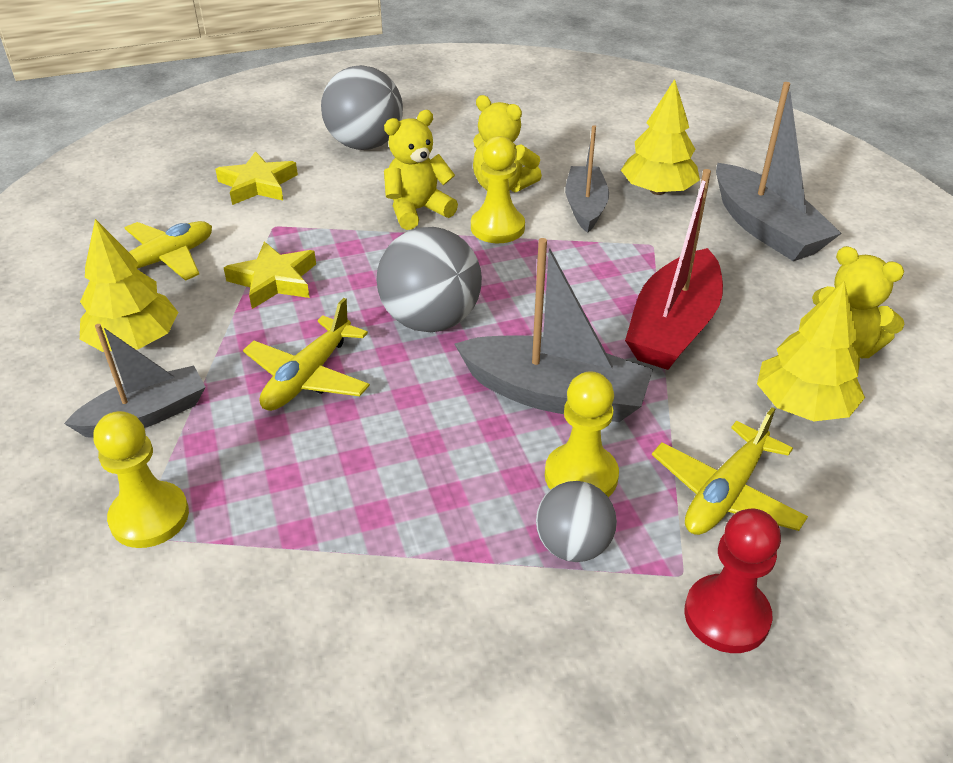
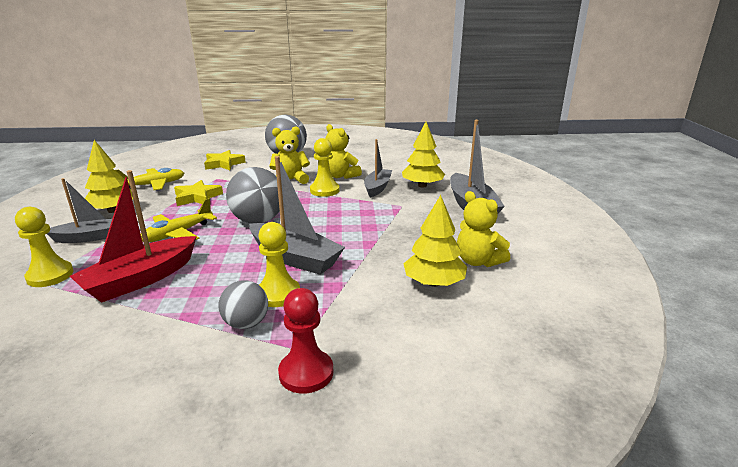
camera: 15 degrees right, 15 degrees down
(673, 327) = (385, 239): red boat -> red boat (141, 279)
(725, 494) = (354, 315): yellow plane -> none

